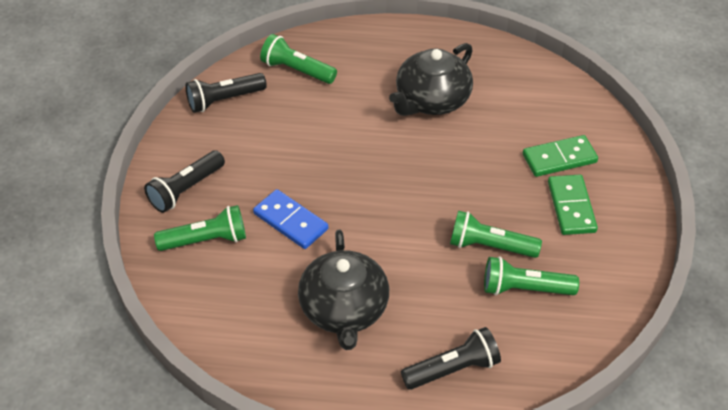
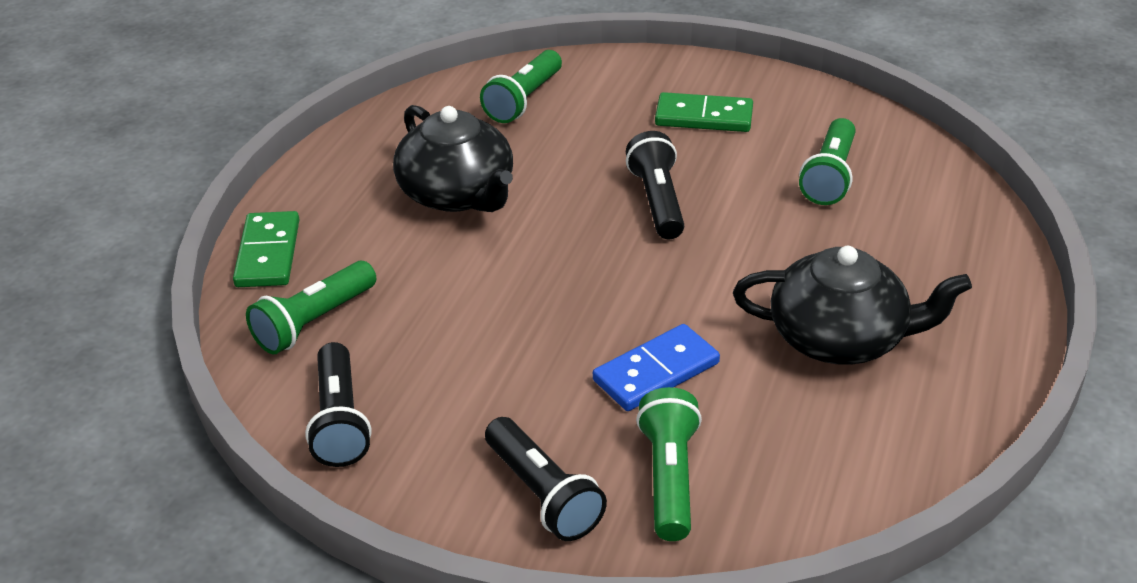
camera: 75 degrees left, 10 degrees down
(453, 368) = (951, 255): black flashlight -> black flashlight (657, 201)
(489, 246) = (753, 191): green flashlight -> green flashlight (524, 100)
(559, 158) = (617, 110): green domino -> green domino (268, 253)

